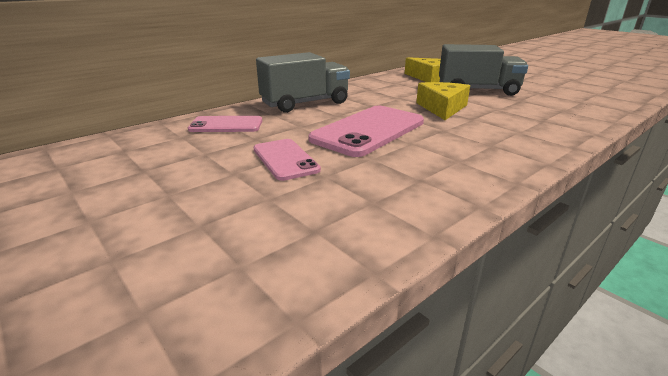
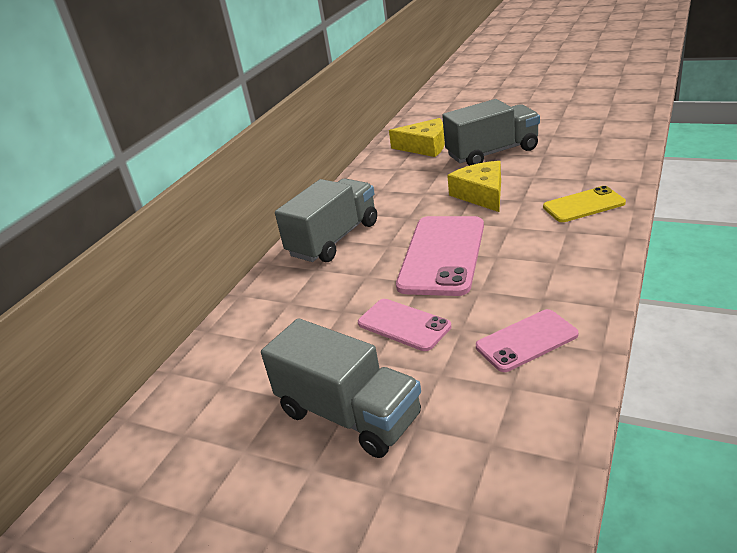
camera: 20 degrees left, 5 degrees up
(166, 198) = (349, 415): none -> grey truck
(226, 125) = (287, 305): pink phone -> pink phone (526, 341)
(525, 134) = (583, 205): none -> yellow phone

